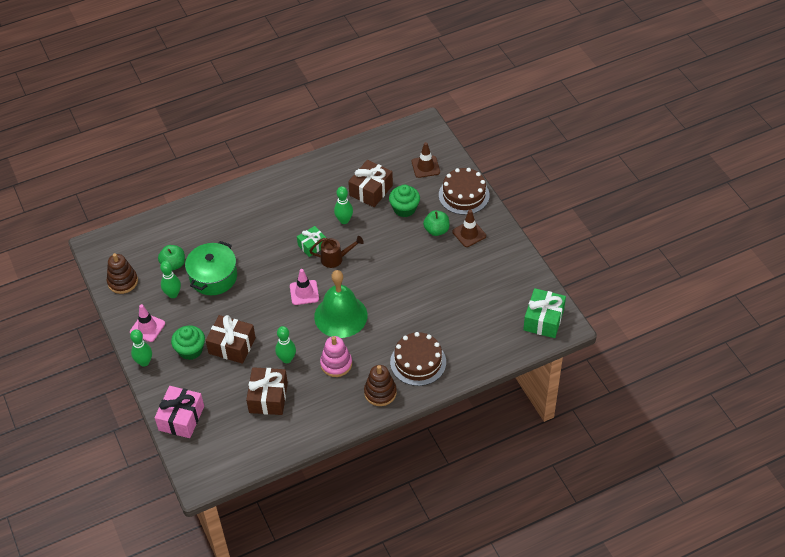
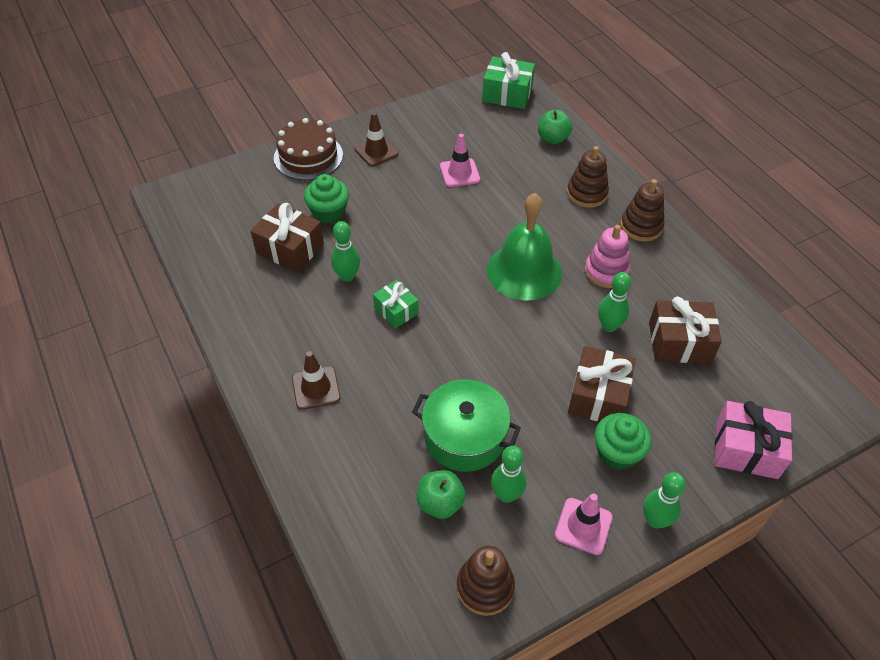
camera: 95 degrees left, 0 degrees up
(304, 292) = (487, 314): pink traffic cone -> pink traffic cone (459, 173)
(336, 259) = (421, 281): brown watering can -> none
(418, 362) = (587, 193): brown cake -> brown stacking toy
(425, 167) = (251, 193): brown traffic cone -> brown traffic cone (316, 388)
(436, 230) = (369, 181): green apple -> green apple (553, 138)

